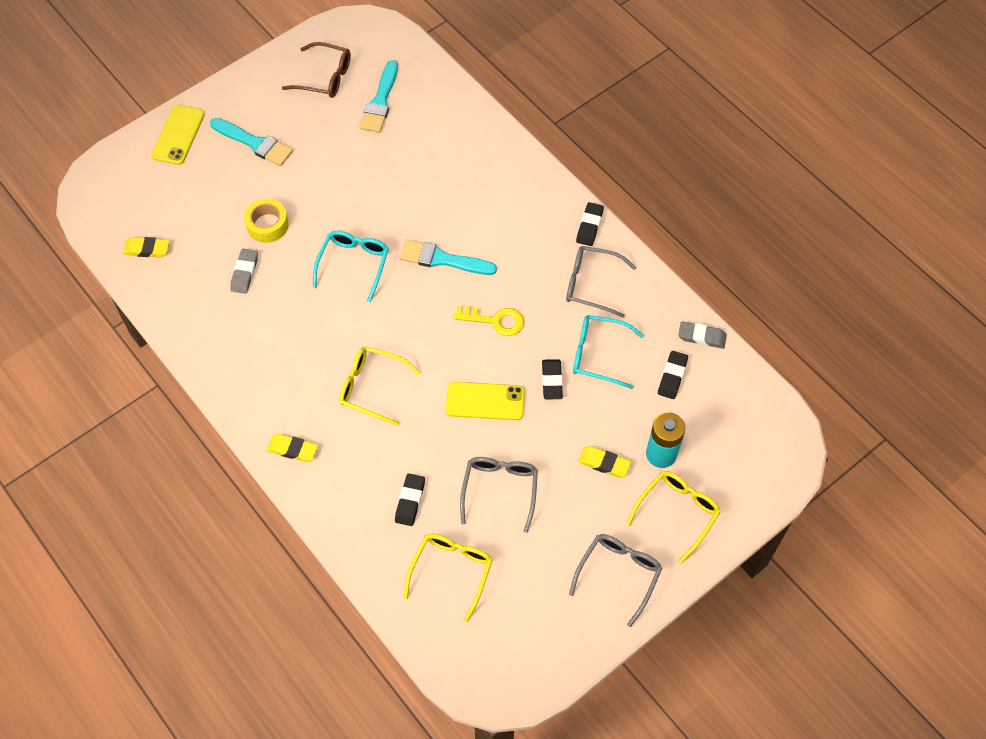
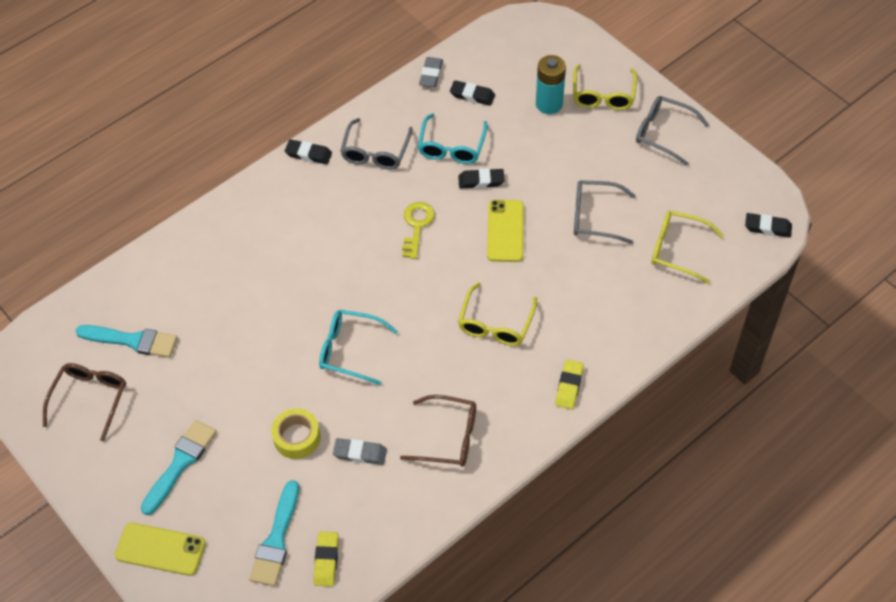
camera: 90 degrees left, 5 degrees down
(251, 342) = (447, 437): none -> brown glasses
(410, 501) = (613, 285): black eraser -> black eraser (767, 227)
(442, 259) = (345, 272): turquoise brush -> turquoise brush (276, 539)
(604, 463) = (561, 143): yellow eraser -> none
(677, 513) = (603, 94): yellow glasses -> yellow glasses turned 120 degrees counterclockwise

